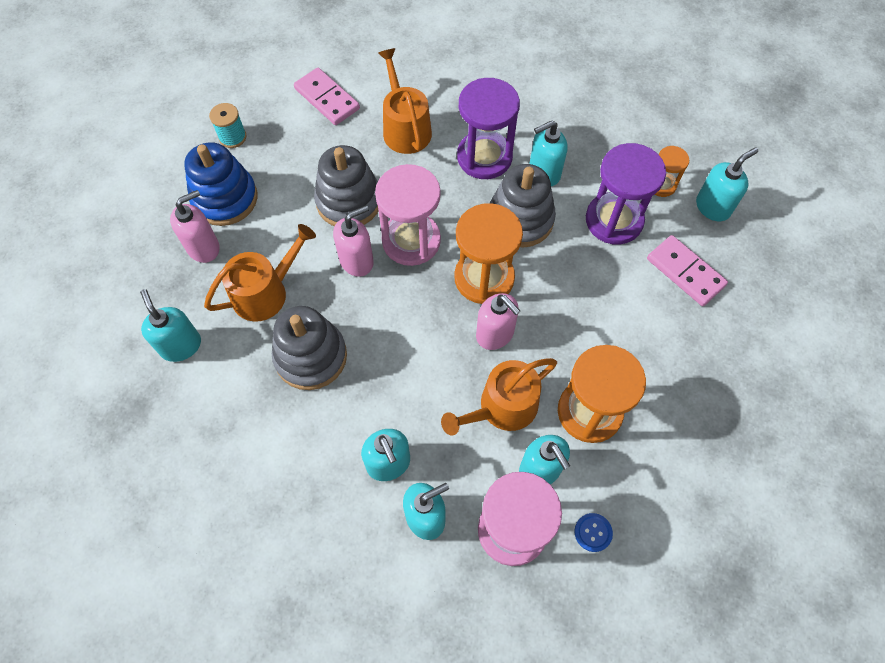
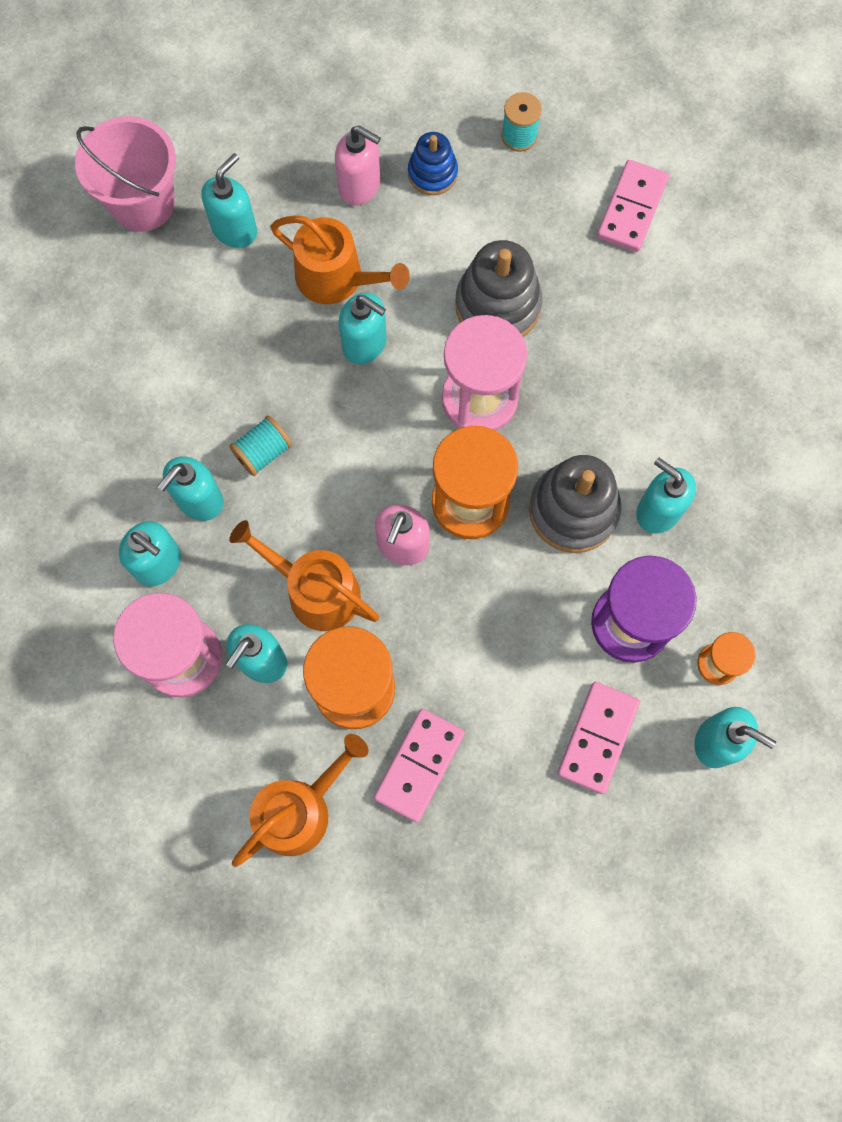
camera: 65 degrees right, 10 degrees up
(113, 404) = (143, 203): none -> pink bucket
(225, 198) = (432, 173): blue stacking toy -> blue stacking toy, size x0.60
(311, 356) = (283, 363): grey stacking toy -> none
(328, 295) = (365, 344): none -> turquoise soap dispenser
(357, 261) = (423, 353): pink soap dispenser -> none
(374, 400) = (263, 452): none -> turquoise spool
(405, 128) = (637, 318): orange watering can -> orange watering can (299, 810)
(484, 157) = (644, 430): purple hourglass -> none
(593, 532) = (215, 744): blue button -> none
(664, 391) = (419, 765): none -> pink domino

